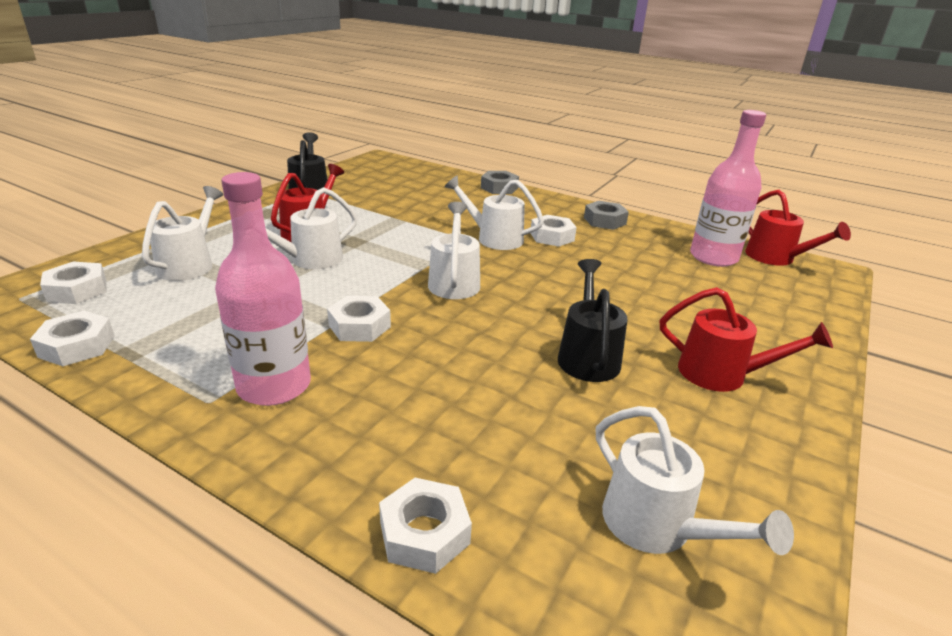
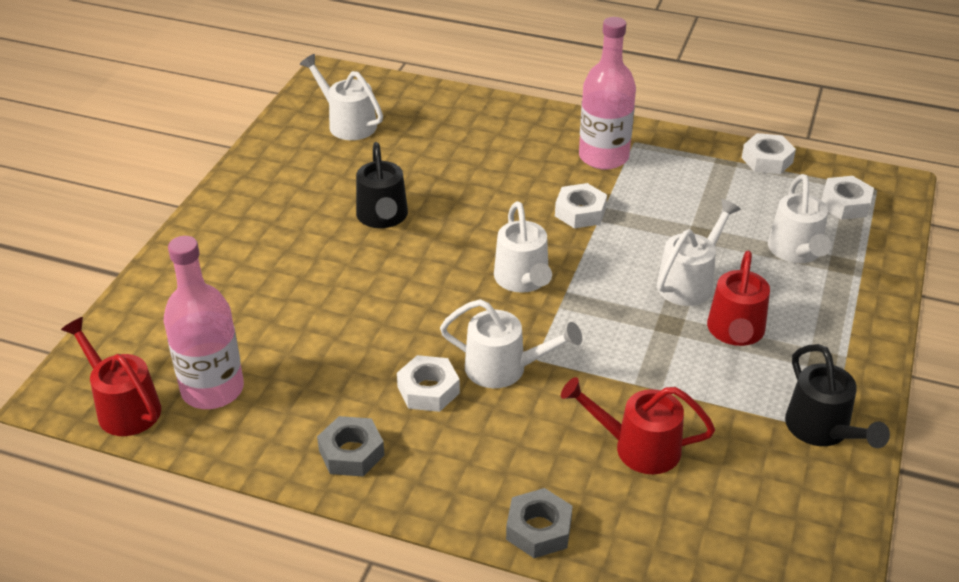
camera: 170 degrees right, 10 degrees up
(424, 533) = (467, 105): white nut -> none
(723, 374) = (272, 219): red watering can -> red watering can (637, 447)

